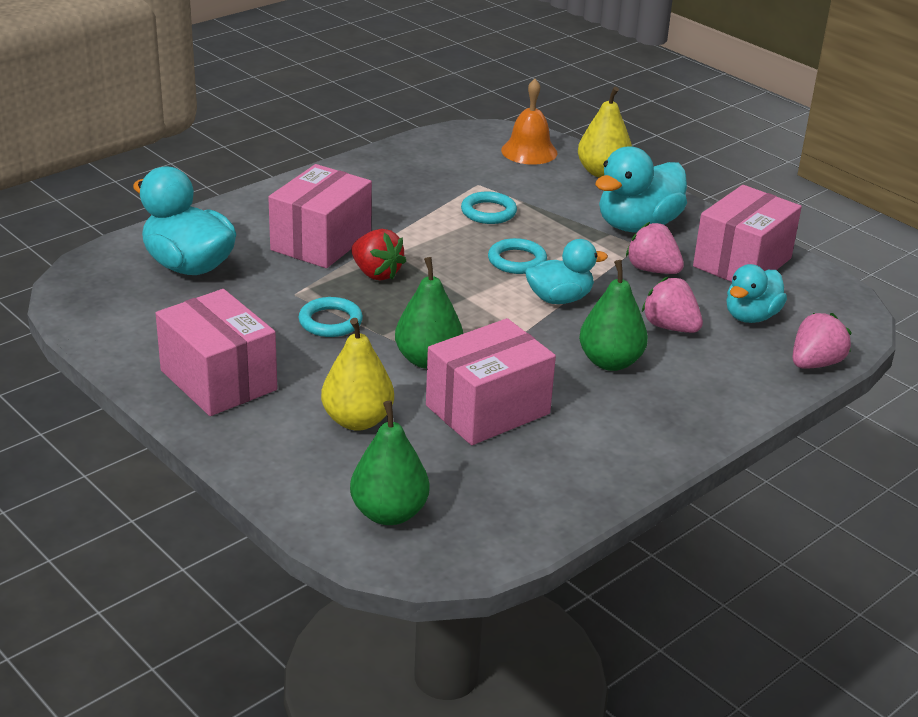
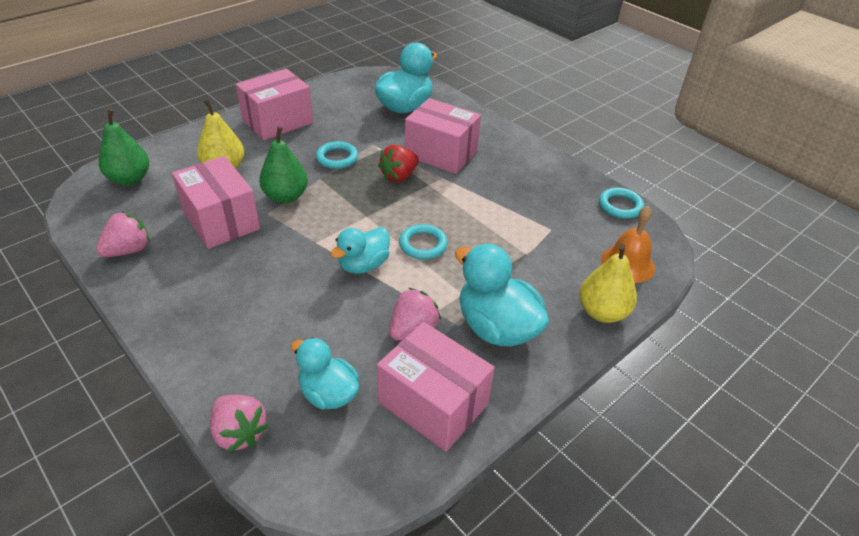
camera: 90 degrees right, 10 degrees up
(488, 212) = (502, 233): turquoise ring -> turquoise ring (620, 206)
(559, 299) = (363, 265): turquoise duck -> turquoise duck turned 60 degrees clockwise
(610, 362) = (268, 286): green pear -> none
(670, 327) = (315, 330): pink strawberry -> pink strawberry (128, 250)

